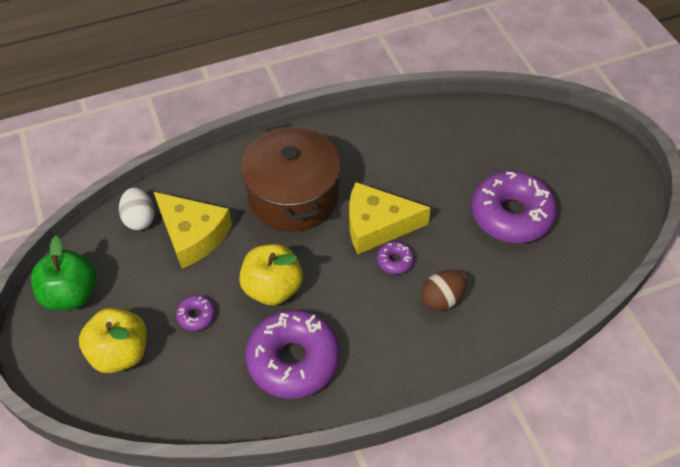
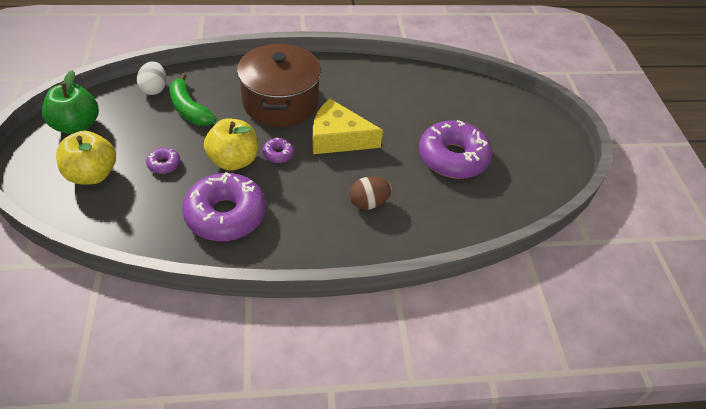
camera: 10 degrees right, 5 degrees down
(193, 235) = (189, 109): yellow cheese -> green banana
(395, 261) = (341, 166): purple donut -> purple donut (278, 154)

